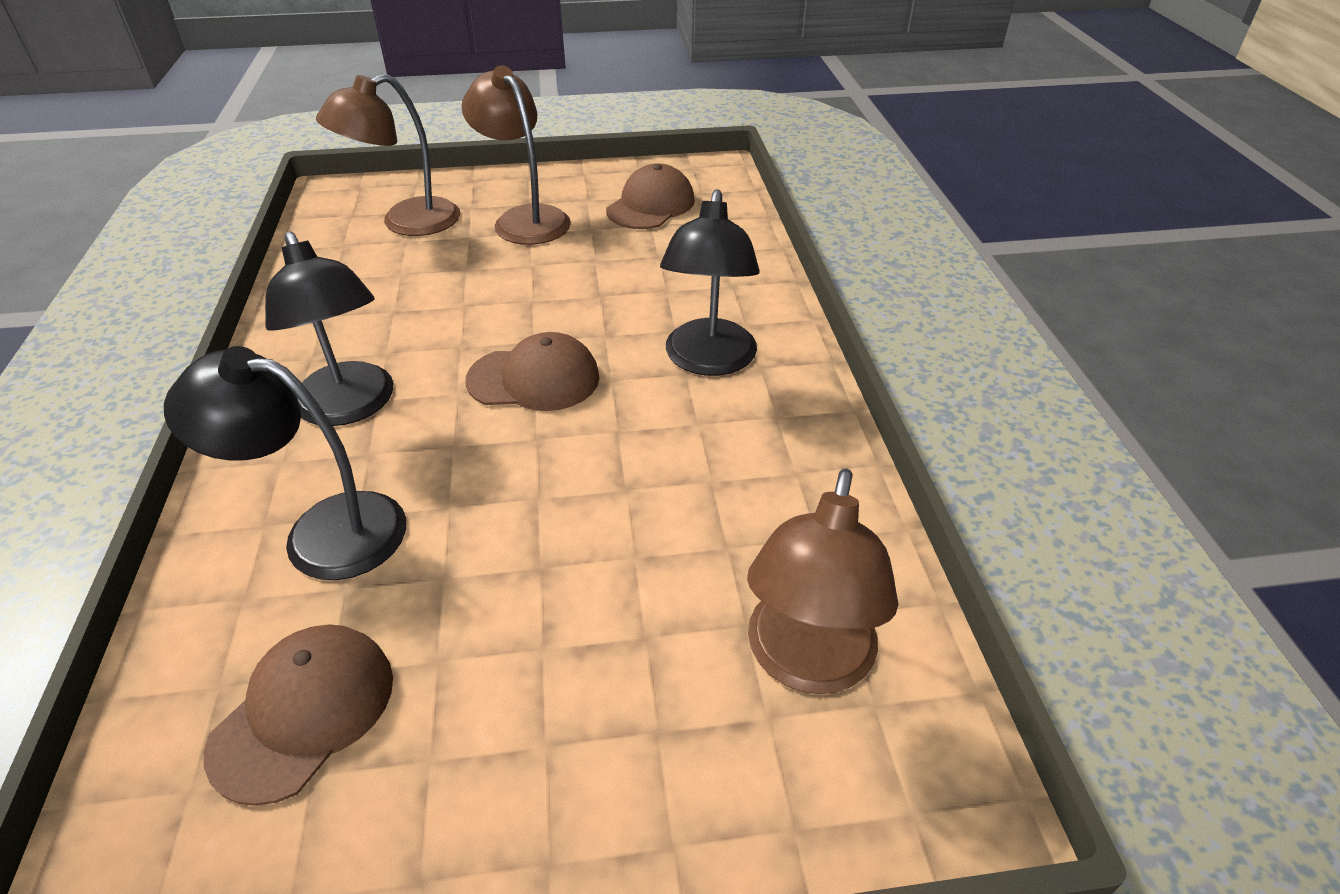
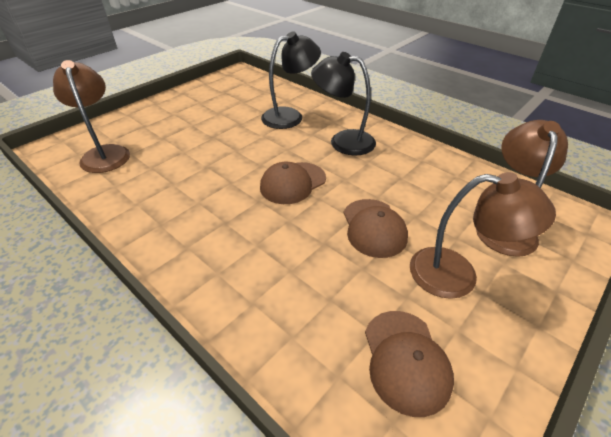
camera: 140 degrees right, 0 degrees up
(304, 712) = (239, 96): brown cap -> brown cap (374, 228)
(708, 361) = (219, 235): black lamp -> none

